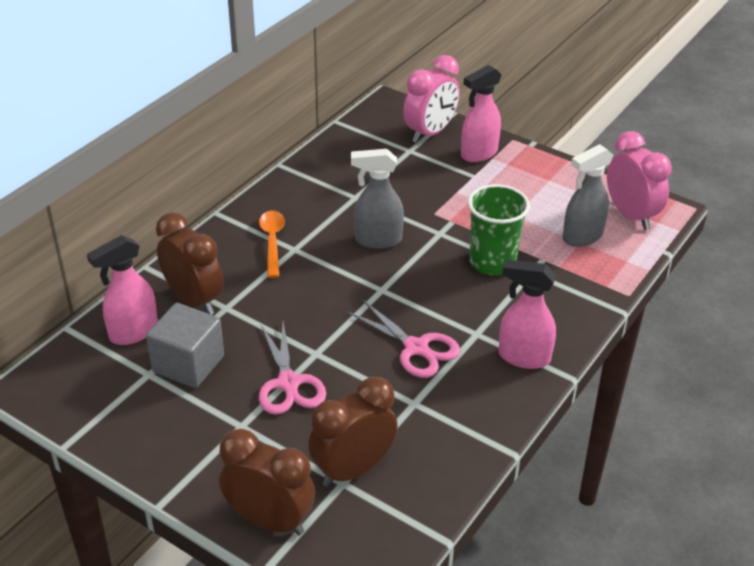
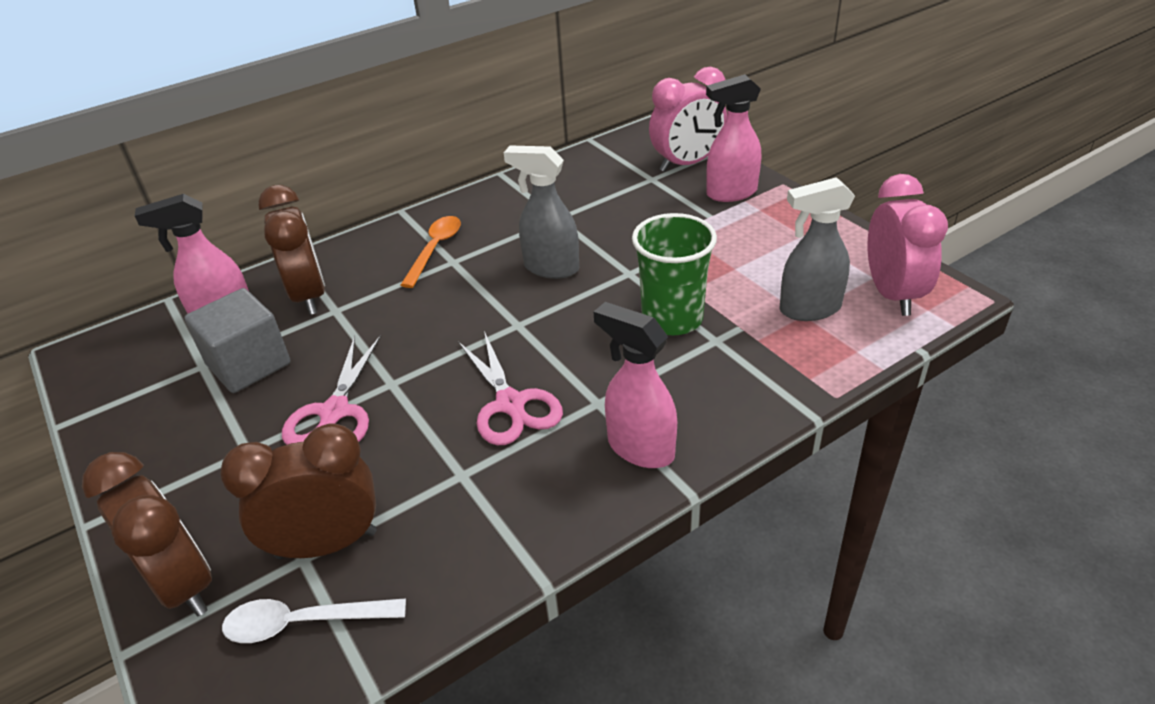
camera: 25 degrees right, 0 degrees up
(374, 518) = (303, 622): none -> white spoon

